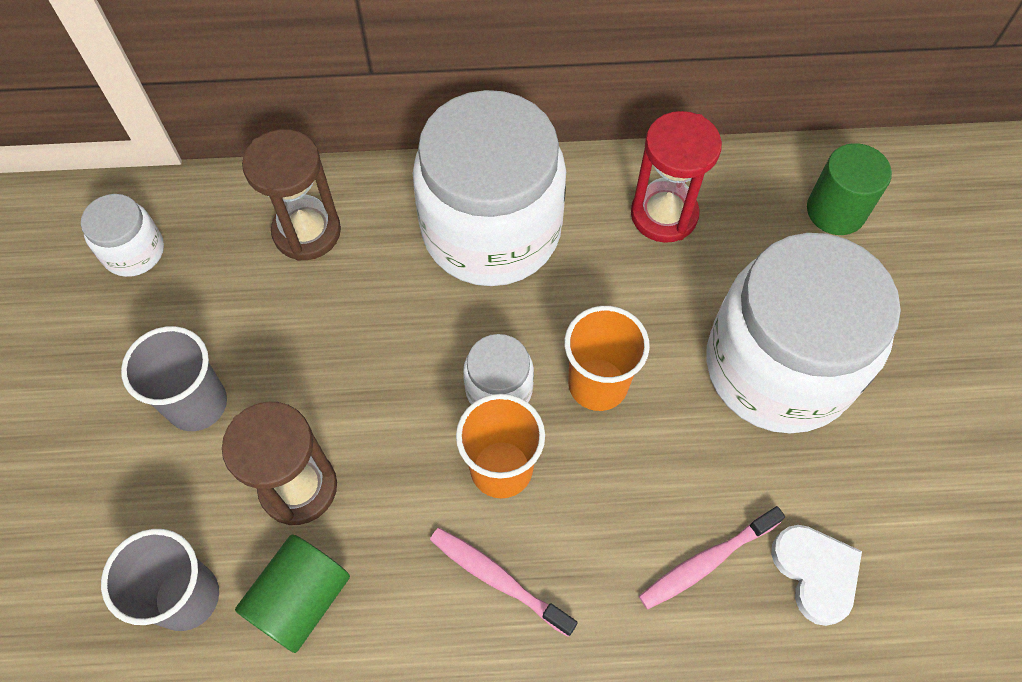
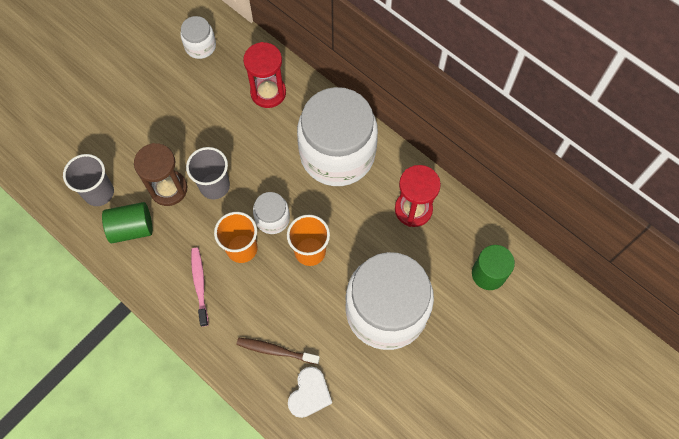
camera: 45 degrees right, 5 degrees up
(197, 404) = (166, 126): grey cup -> grey cup (214, 186)
(307, 232) = (268, 92): brown hourglass -> red hourglass
(706, 562) = (275, 350): pink toothbrush -> brown toothbrush

